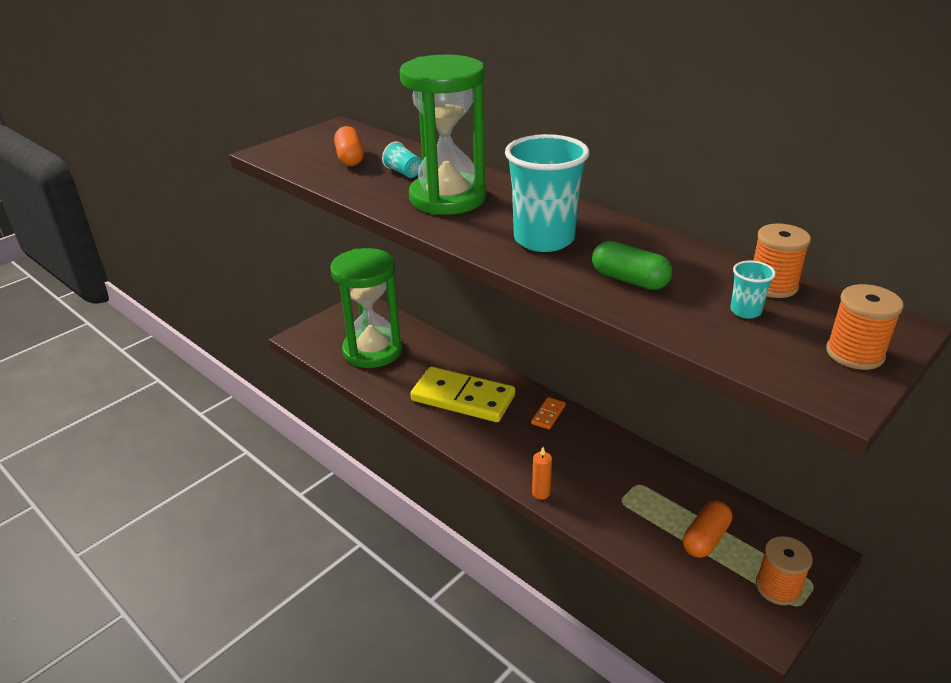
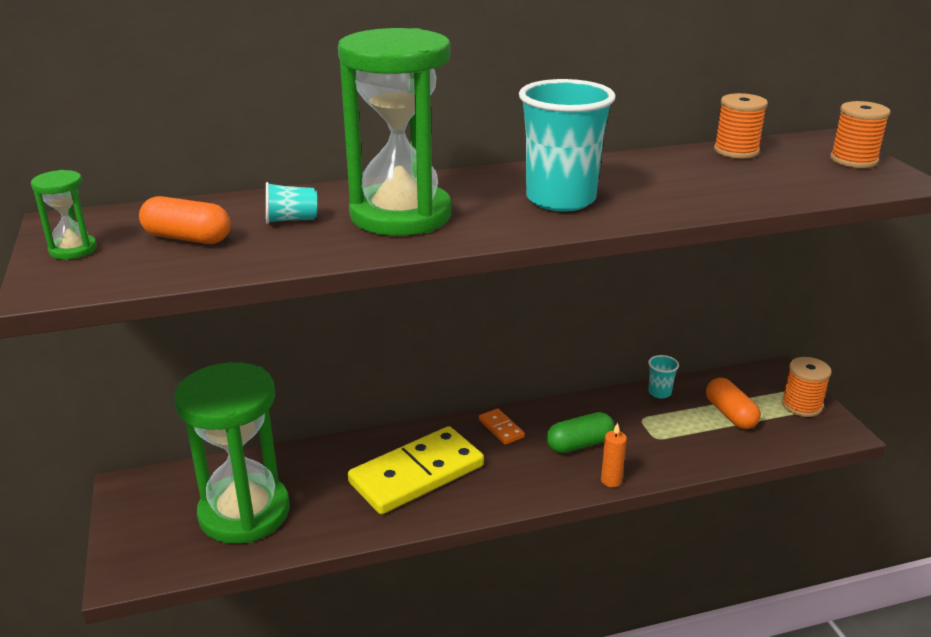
camera: 60 degrees left, 5 degrees down
(309, 141) = (73, 250): none -> green hourglass
(629, 280) = (678, 190): green capsule -> green capsule (579, 444)
(745, 311) = (768, 170): turquoise cup -> turquoise cup (659, 392)

